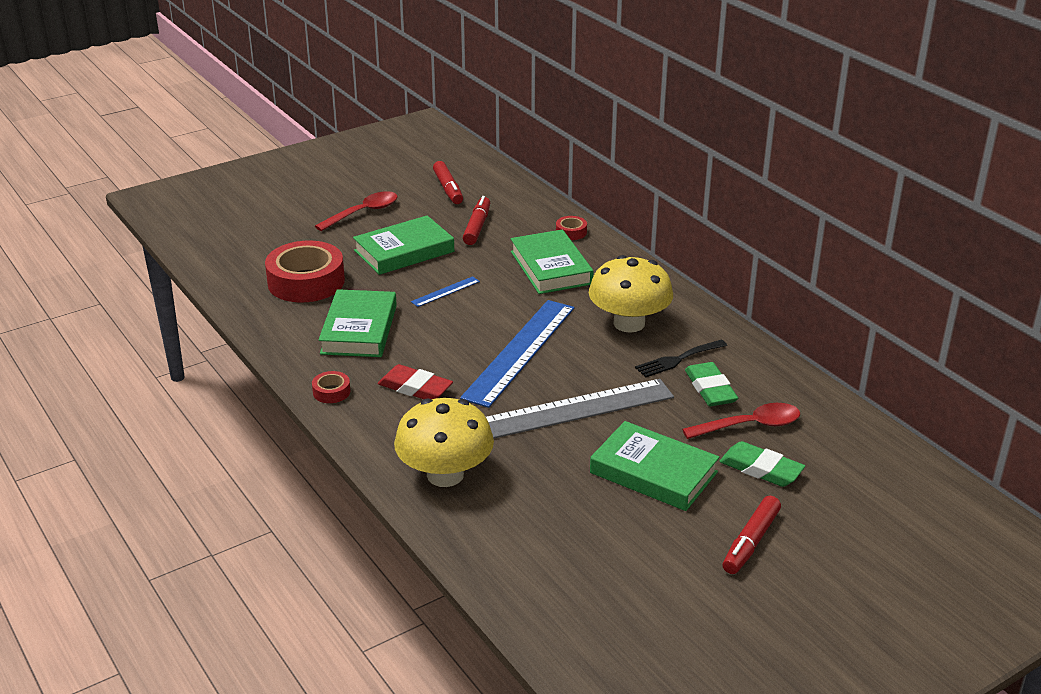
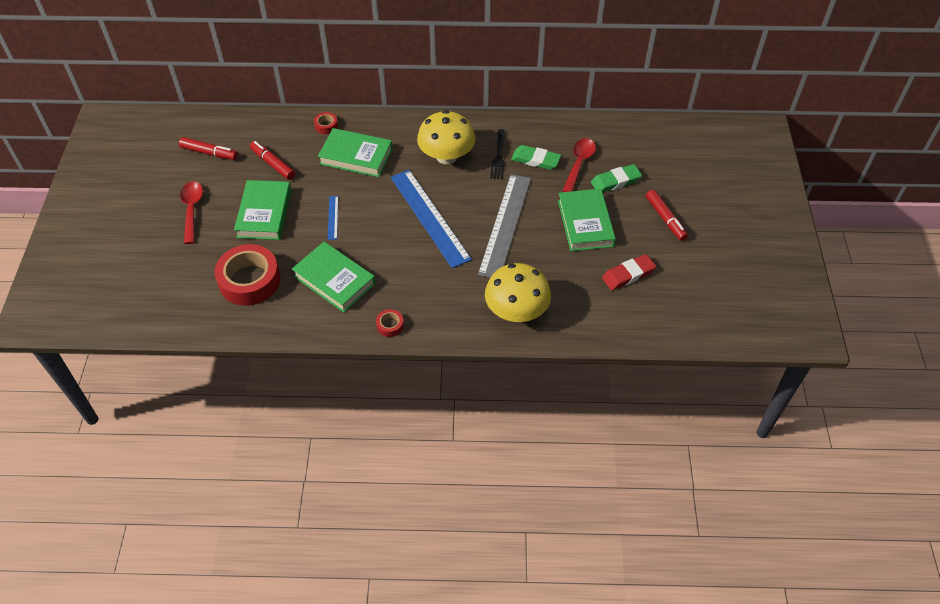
camera: 55 degrees left, 20 degrees up
(415, 388) = (422, 283): red eraser -> red eraser (628, 275)
(653, 472) = (585, 223): green book -> green book turned 75 degrees counterclockwise

